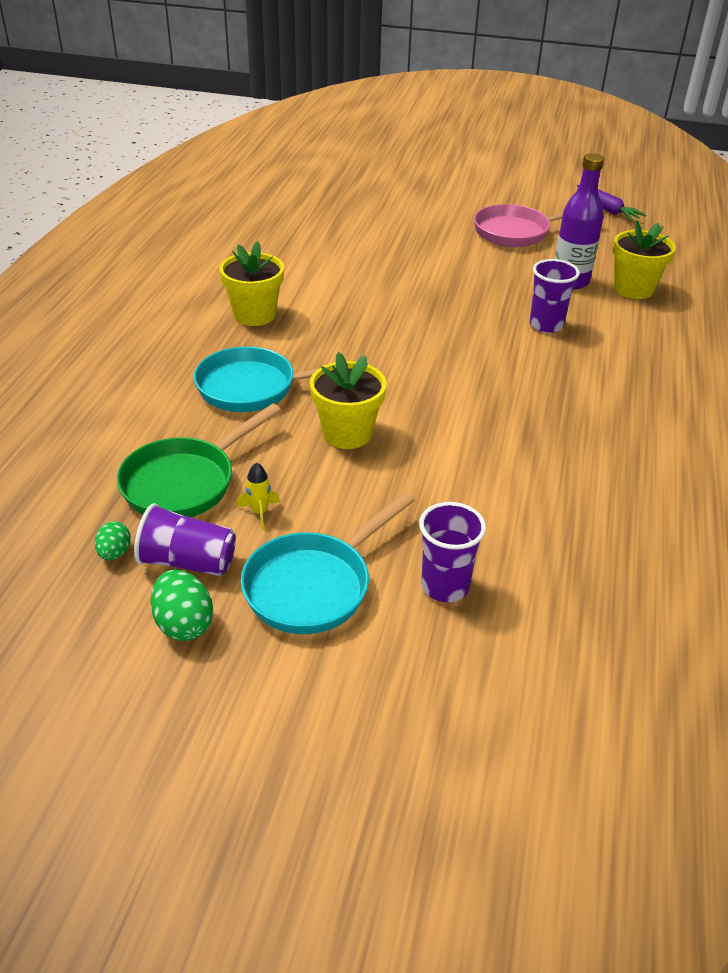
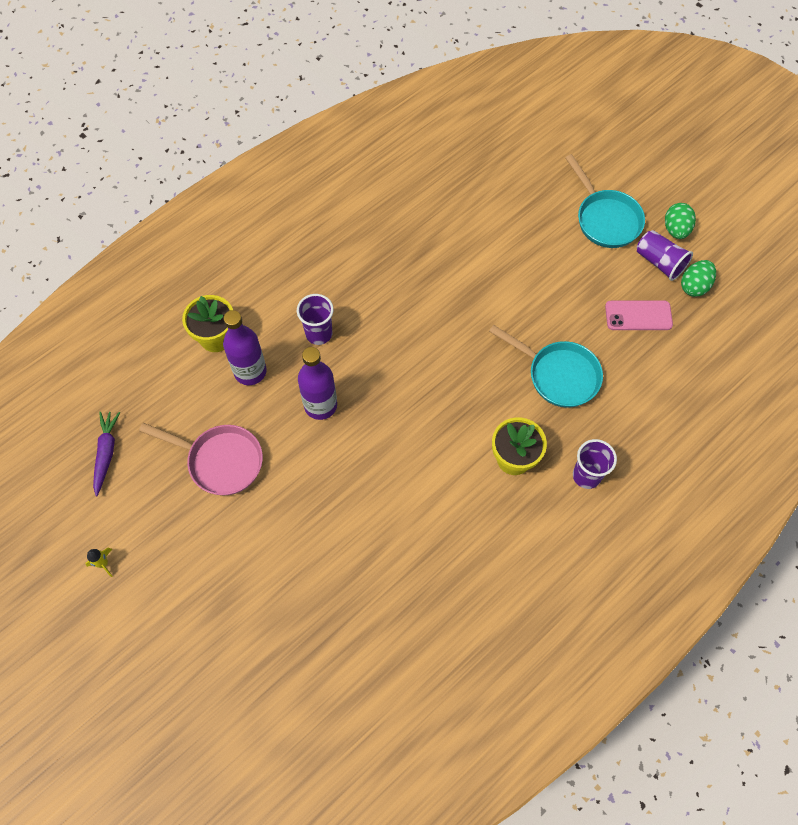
camera: 145 degrees left, 25 degrees up
(114, 553) = (694, 286): green egg -> green egg, size x1.61
(185, 482) = (638, 315): green pan -> pink phone
(259, 512) = (608, 274): yellow rocket -> yellow rocket (103, 563)
(314, 585) = (605, 219): turquoise pan -> turquoise pan turned 75 degrees clockwise
(347, 433) = (526, 305): yellow flower pot -> none
(445, 586) = (545, 188): purple cup -> purple cup (586, 475)
(479, 284) = (320, 405): none -> purple bottle

